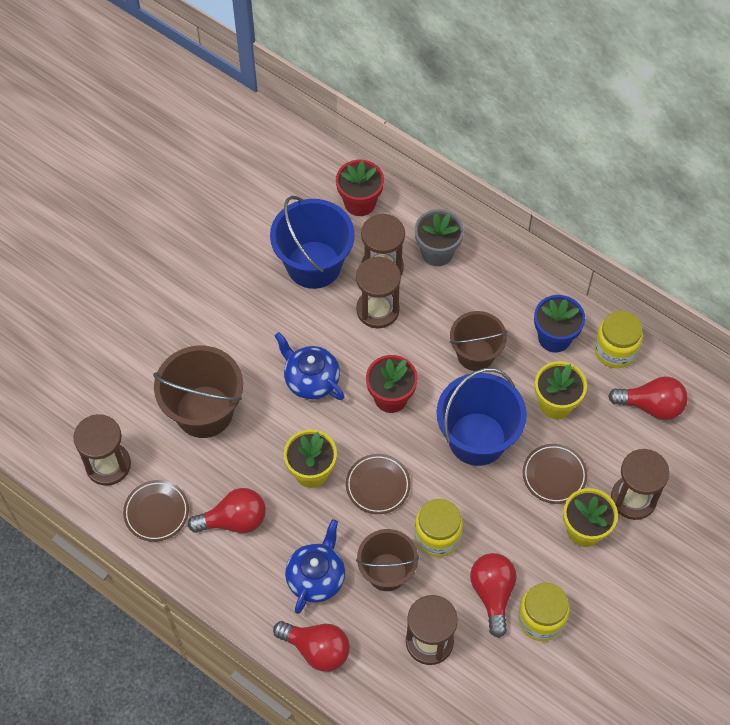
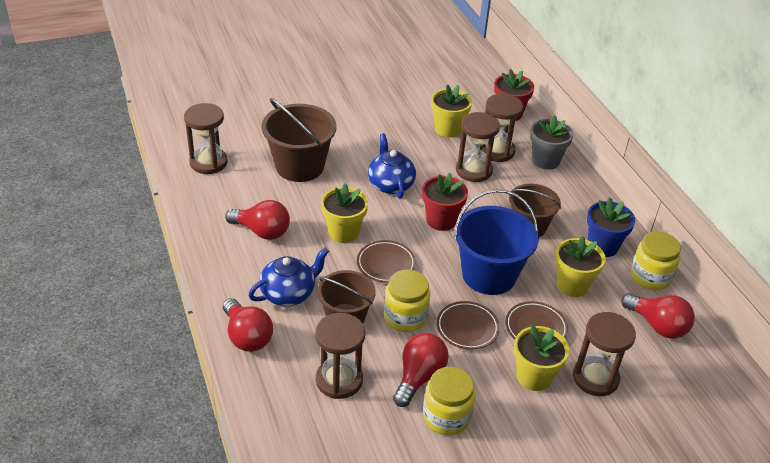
camera: 30 degrees right, 20 degrees down
(156, 512) = (214, 201): brown plate -> brown plate (467, 328)
(314, 265) = (448, 129): blue bucket -> yellow flower pot

